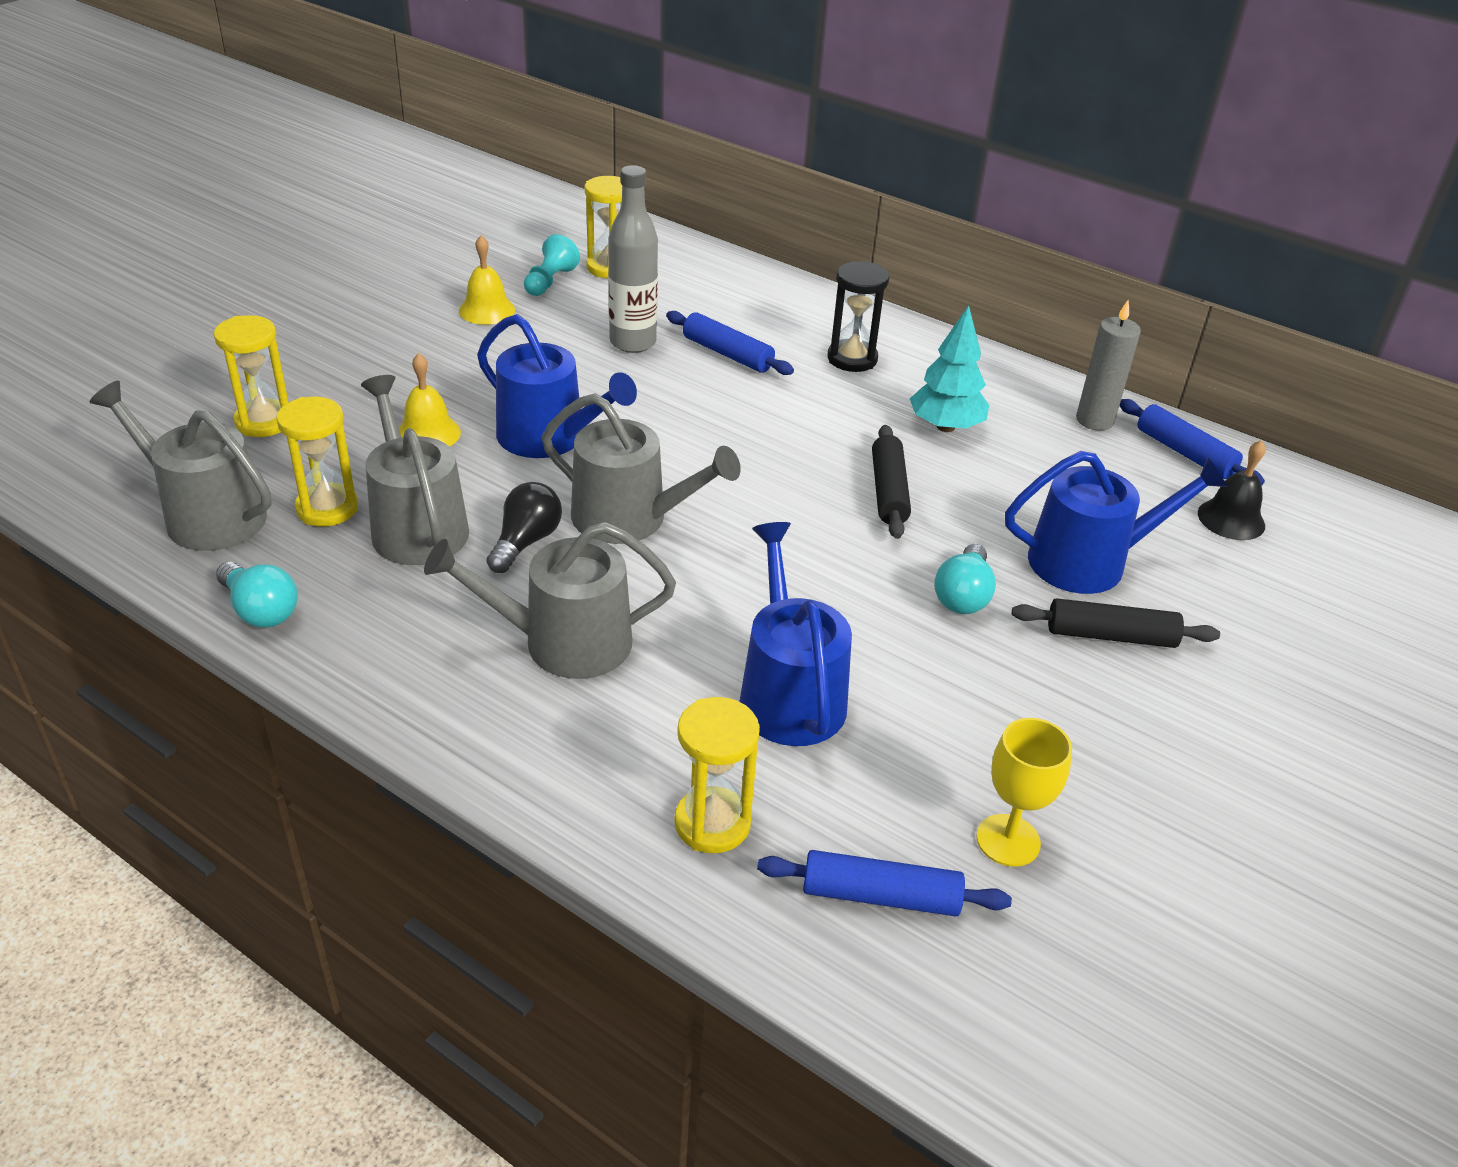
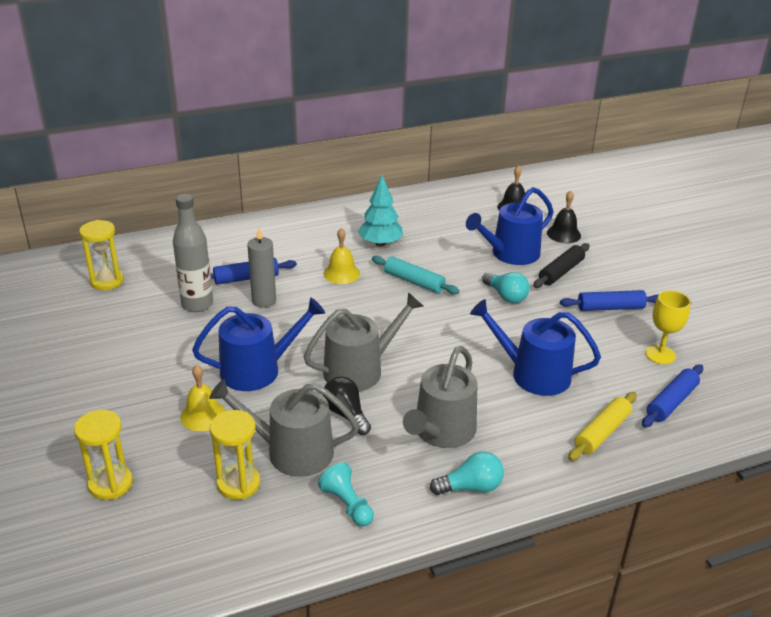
camera: 55 degrees left, 5 degrees down
(206, 515) = (191, 543): grey watering can -> none
(260, 610) = (315, 545): turquoise light bulb -> turquoise light bulb (471, 487)
(487, 310) = (94, 344): yellow bell -> yellow bell (341, 273)
(550, 281) = (92, 308): turquoise pawn -> turquoise pawn (347, 504)
(712, 823) = (601, 433): yellow hourglass -> yellow rolling pin
(852, 359) = (296, 243): black hourglass -> none
(889, 491) = (414, 281): black rolling pin -> turquoise rolling pin
(1089, 561) = (510, 254): blue watering can -> blue watering can turned 150 degrees counterclockwise
(1094, 420) = (416, 204): grey candle -> grey candle (264, 301)
(1184, 453) = (460, 195): blue rolling pin -> blue rolling pin (610, 308)
(1233, 602) = (563, 234): none -> black bell

